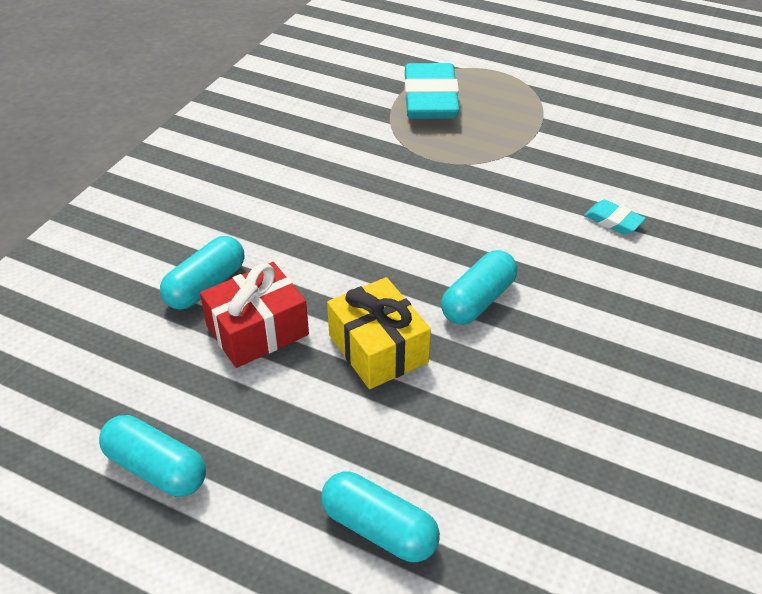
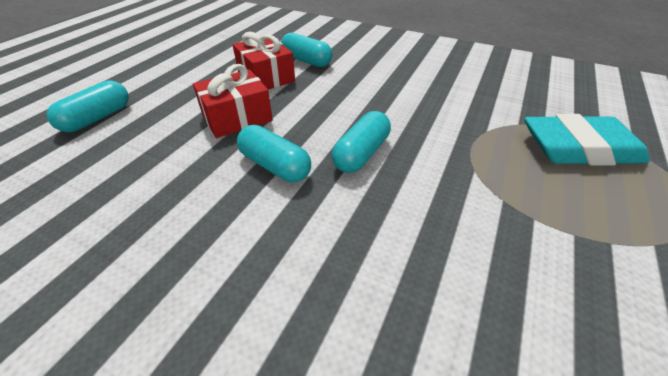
camera: 90 degrees right, 0 degrees up
(156, 468) = (181, 58): turquoise capsule -> turquoise capsule (361, 153)
(378, 349) = (237, 117): yellow gift -> red gift
(613, 221) = (400, 291): turquoise eraser -> none

